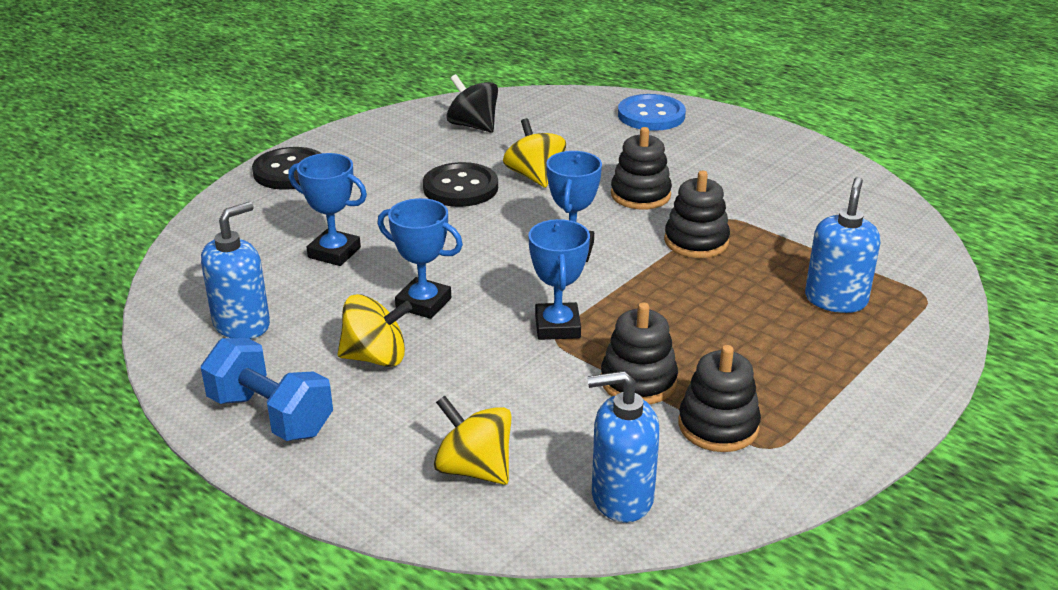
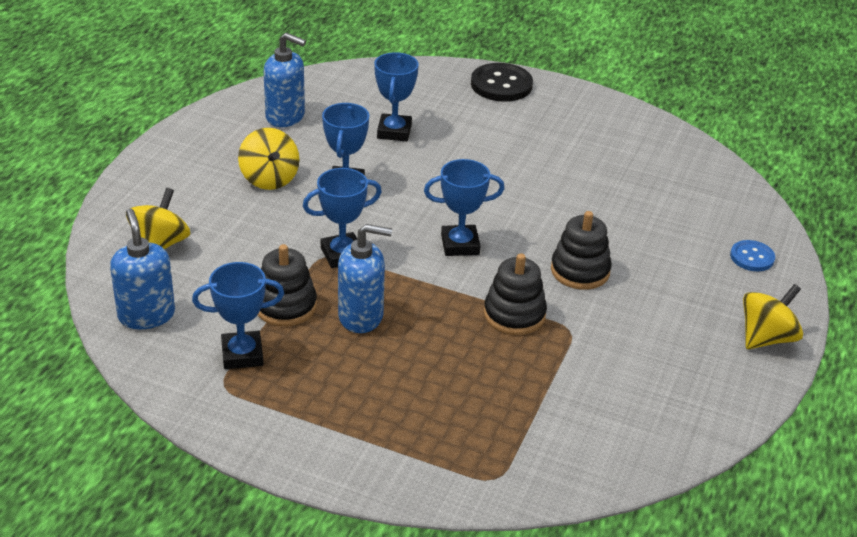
camera: 70 degrees right, 5 degrees up
(271, 415) = (191, 152): blue dumbbell -> none
(460, 188) = (528, 169): black button -> none
(473, 126) = (645, 155): black spinning top -> none
(534, 176) = (574, 205): yellow spinning top -> yellow spinning top (766, 338)
(651, 115) = (752, 257): blue button -> blue button, size x0.59
(718, 426) = (242, 354): black stacking toy -> blue trophy
(835, 300) = (457, 413): blue soap dispenser -> blue soap dispenser (361, 316)

